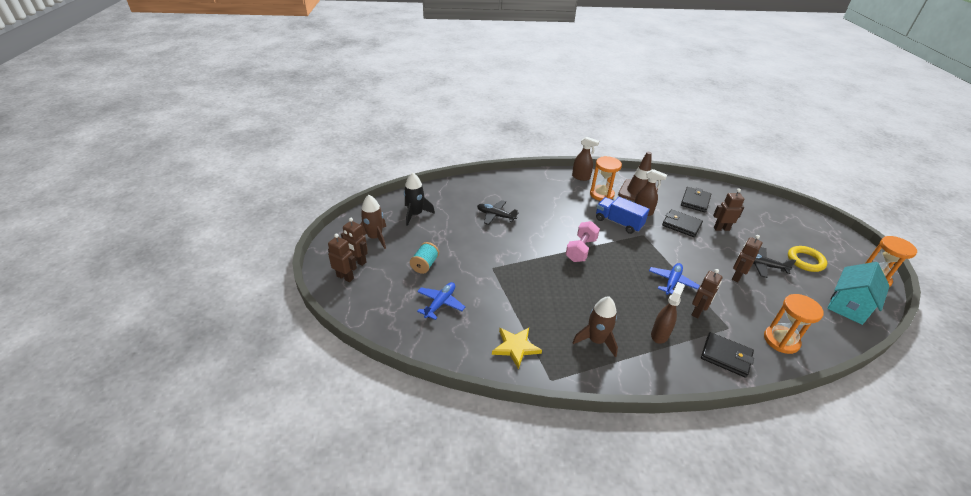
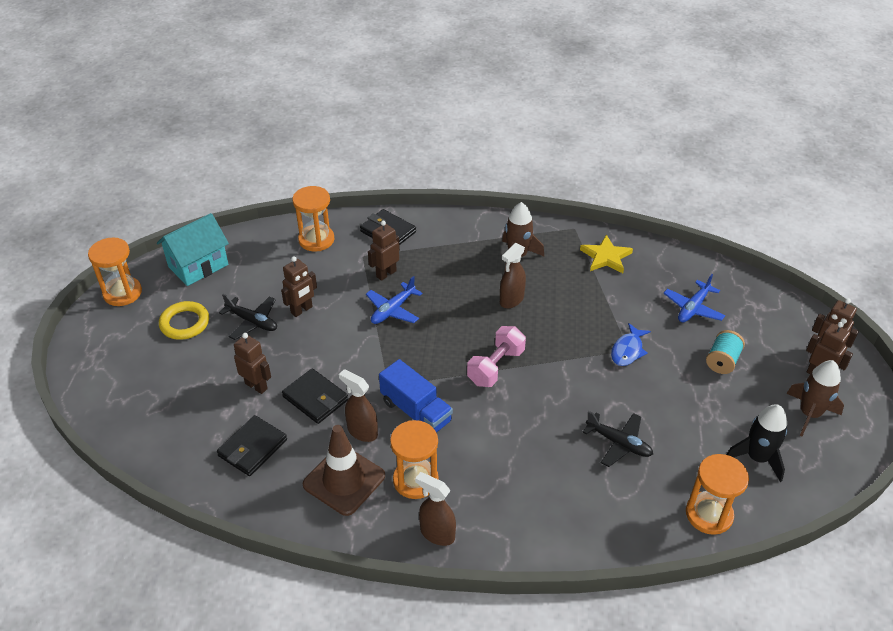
camera: 170 degrees left, 5 degrees up
(448, 191) = (709, 514): none -> orange hourglass
(492, 267) = (628, 350): none -> blue fish
(660, 334) = (444, 256): brown spray bottle -> brown spray bottle (511, 300)
(721, 229) = (256, 386): brown robot -> brown robot turned 150 degrees counterclockwise

